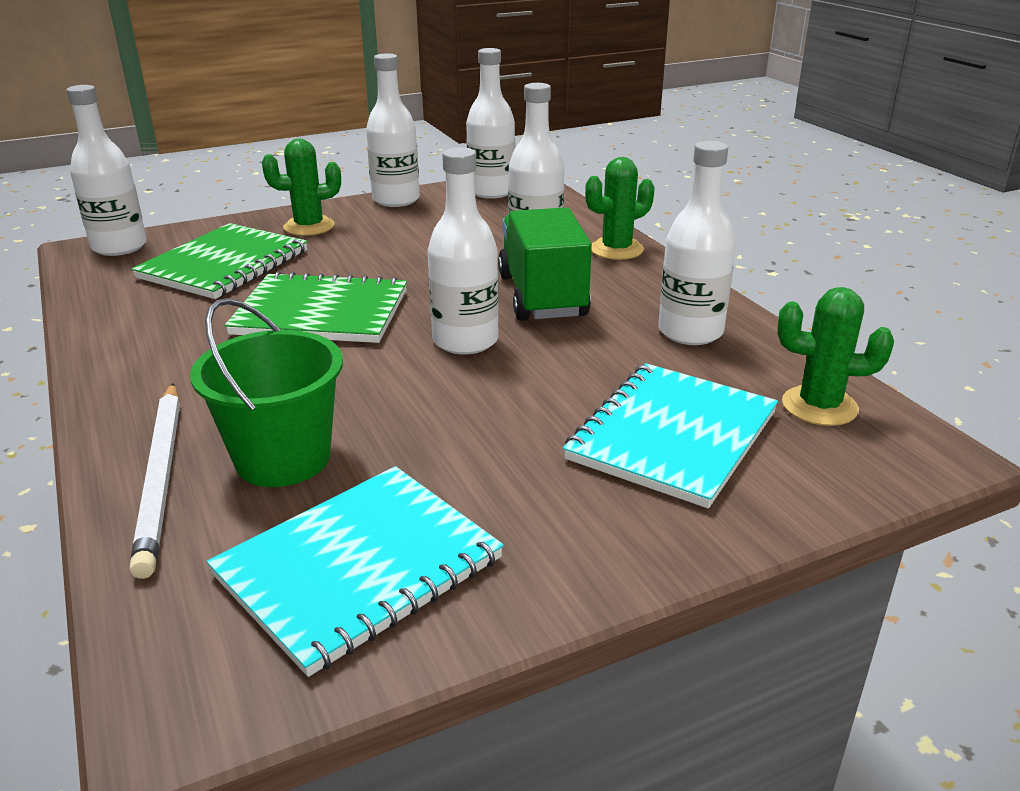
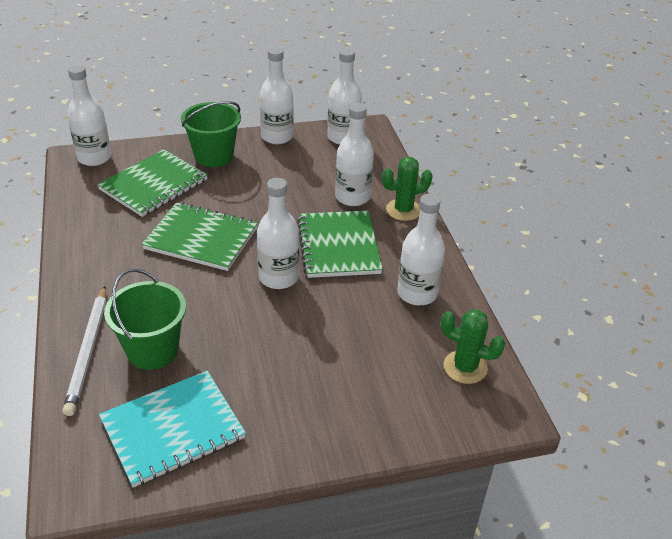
camera: 10 degrees right, 10 degrees up
(309, 226) = (214, 156): green cactus -> green bucket
(542, 296) = (339, 246): green truck -> green notebook
(673, 436) = (369, 374): turquoise notebook -> none

